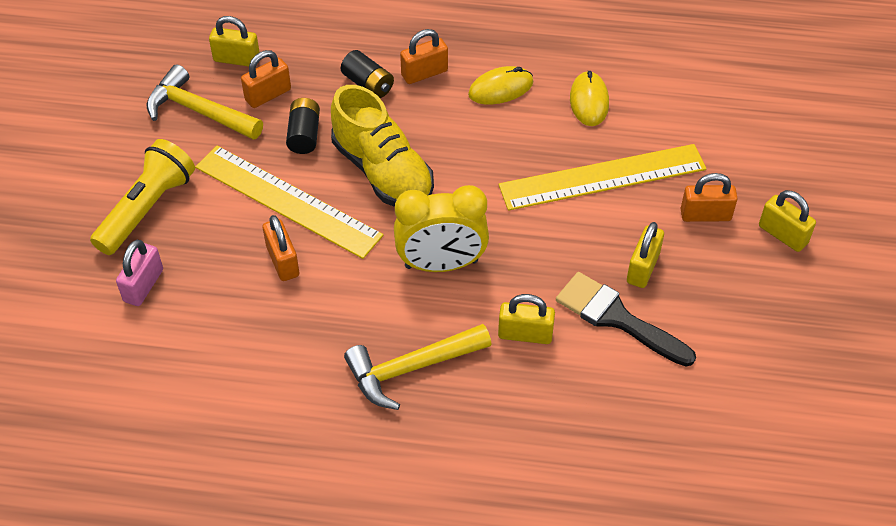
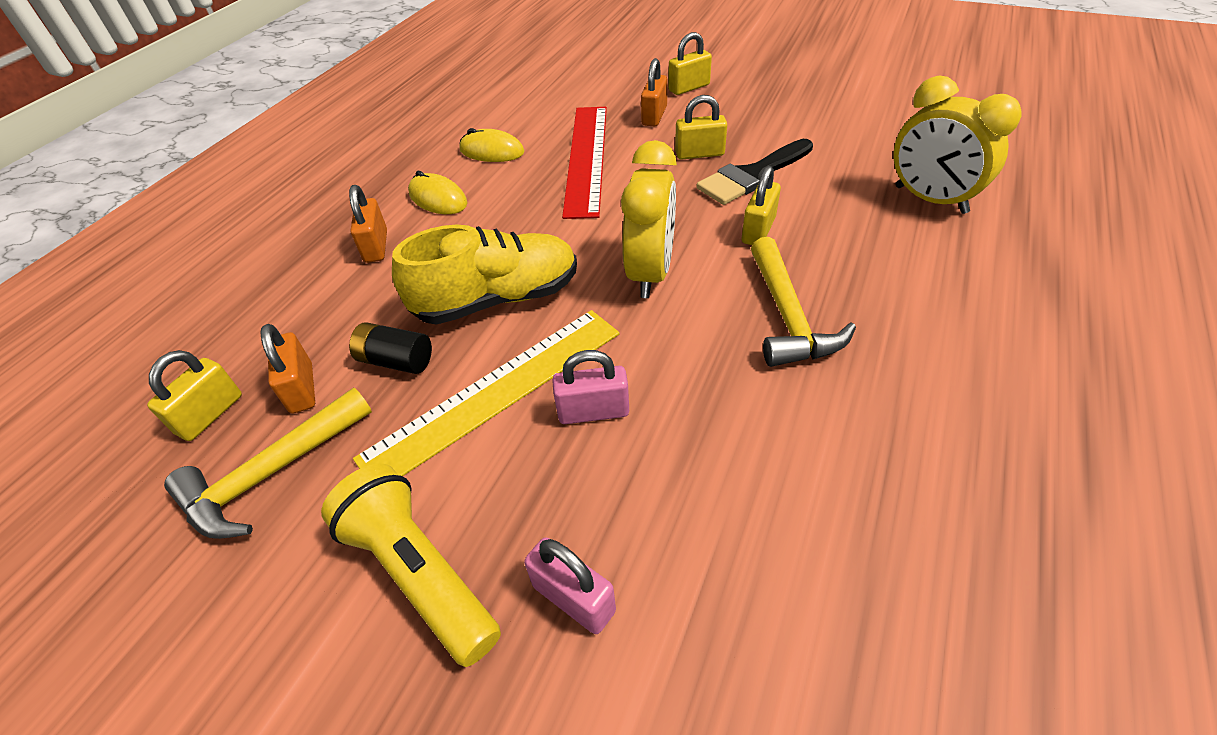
camera: 70 degrees left, 5 degrees down
(283, 261) = (593, 411): orange padlock -> pink padlock
(368, 84) = (357, 292): black battery -> none
(500, 88) = (438, 199): yellow mouse -> yellow mouse turned 45 degrees counterclockwise
(602, 177) = (586, 158): yellow ruler -> red ruler
(622, 477) = (930, 200): none -> yellow clock
(643, 268) = (699, 154): yellow padlock -> yellow padlock turned 45 degrees counterclockwise

